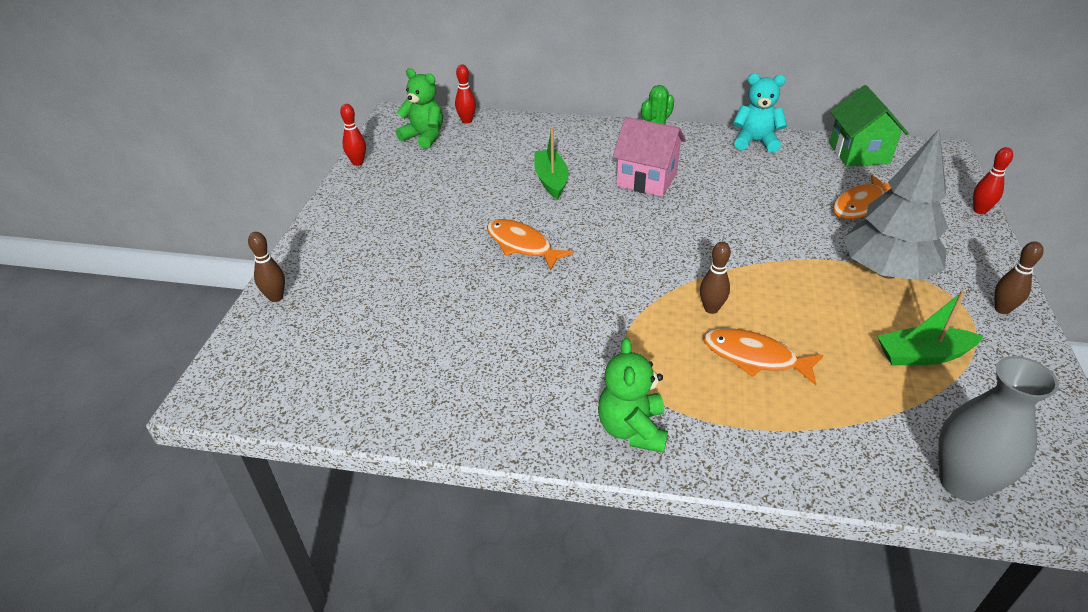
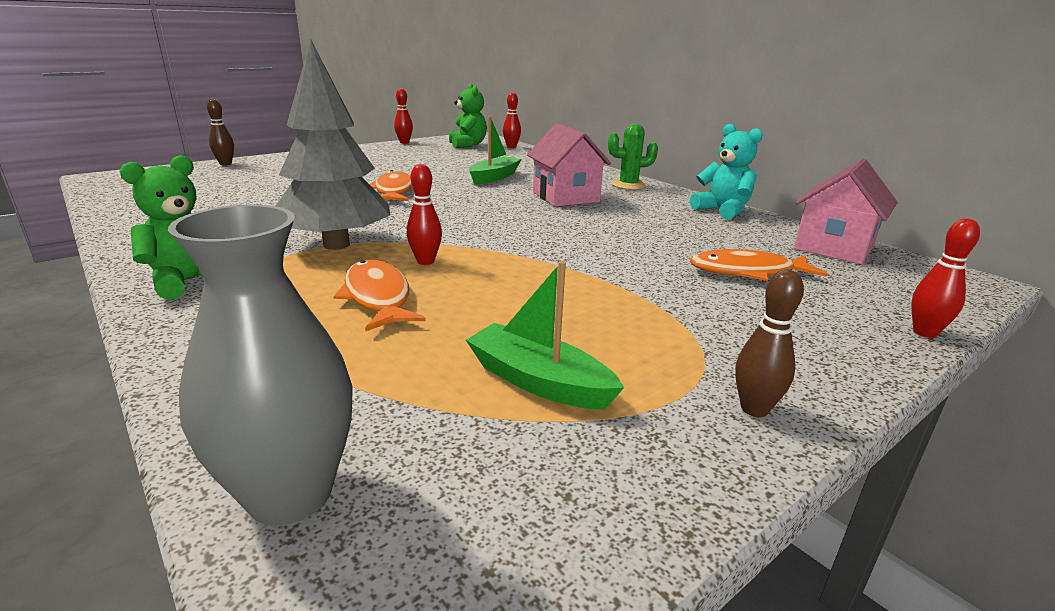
camera: 40 degrees right, 15 degrees down
(711, 309) = (425, 261): brown bowling pin -> red bowling pin
(859, 153) = (833, 248): green house -> pink house
(886, 271) = (660, 315): grey tree -> grey tree (336, 245)

